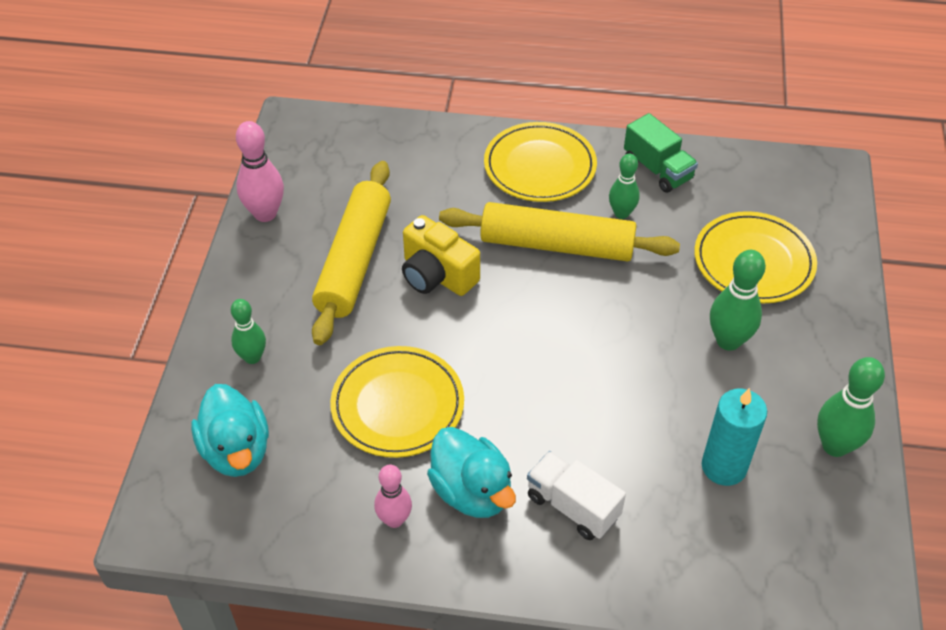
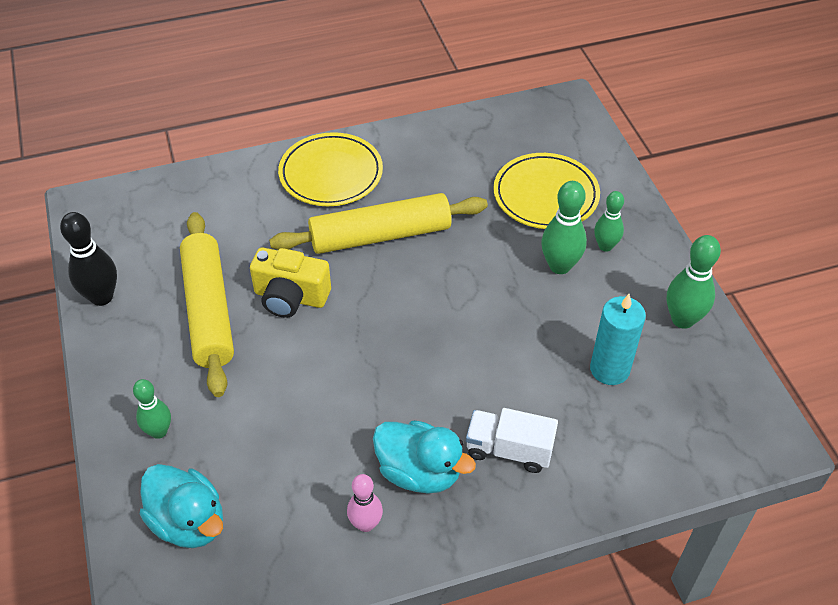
camera: 25 degrees left, 0 degrees up
(265, 214) = (102, 297): pink bowling pin -> black bowling pin
(397, 405) = (316, 423): yellow plate -> none
(621, 213) = (420, 191): green bowling pin -> green bowling pin (605, 246)
(657, 169) = (430, 145): green truck -> none

